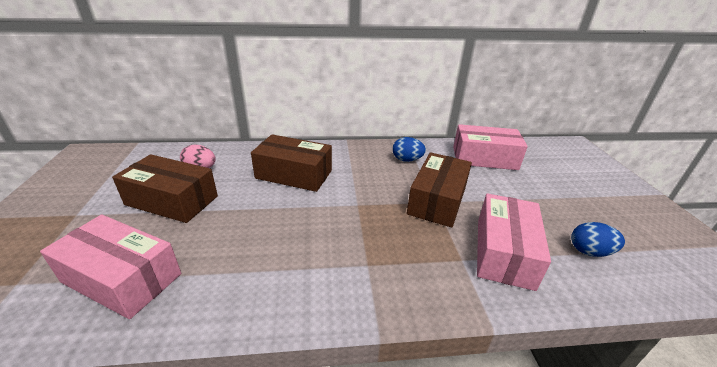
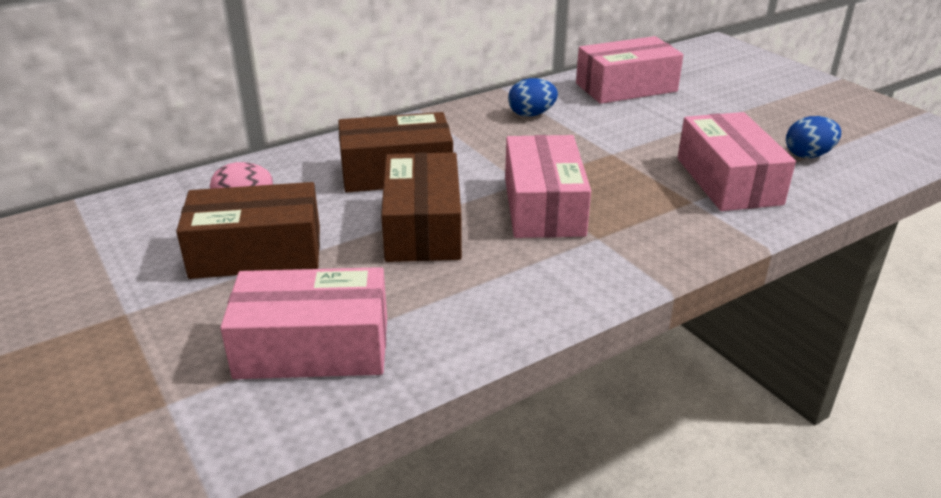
camera: 25 degrees left, 0 degrees up
(354, 227) = (543, 206): none -> pink box
(437, 200) = (613, 150): brown box -> brown box (422, 227)

